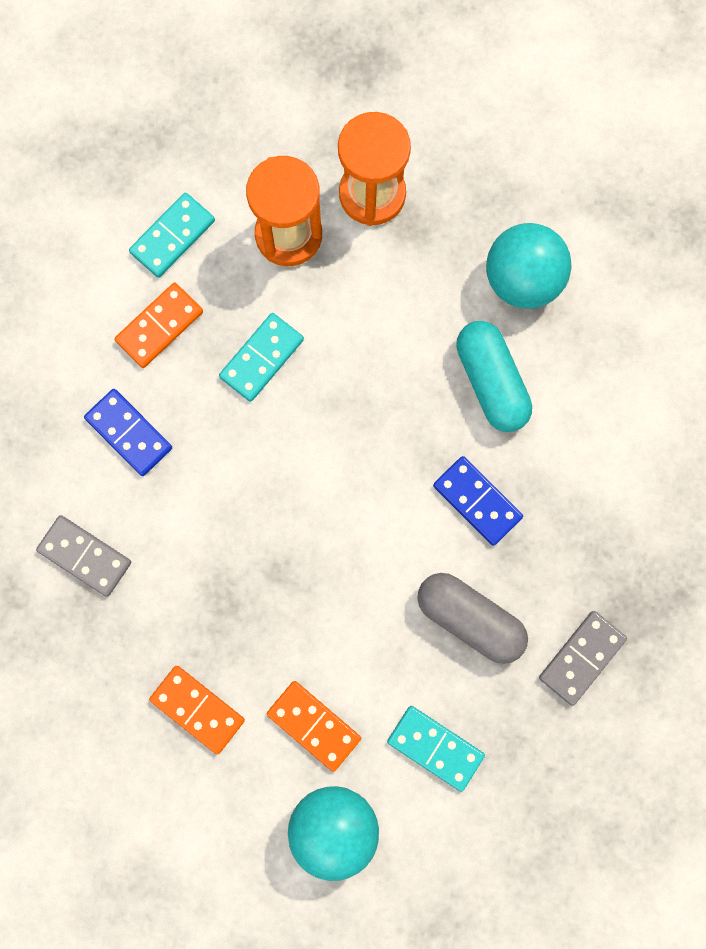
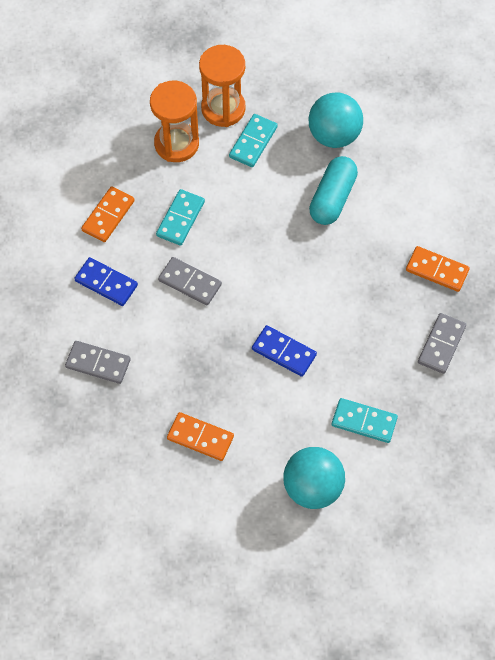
camera: 15 degrees left, 15 degrees down
(173, 237) = (101, 162): turquoise domino -> turquoise domino (253, 142)
(248, 463) = (190, 282): none -> grey domino
(314, 725) = (280, 428): orange domino -> orange domino (437, 270)
(470, 620) = (362, 339): grey capsule -> none
(477, 501) = (345, 269): blue domino -> blue domino (284, 352)
(491, 382) = (332, 198): turquoise capsule -> turquoise capsule turned 60 degrees clockwise

